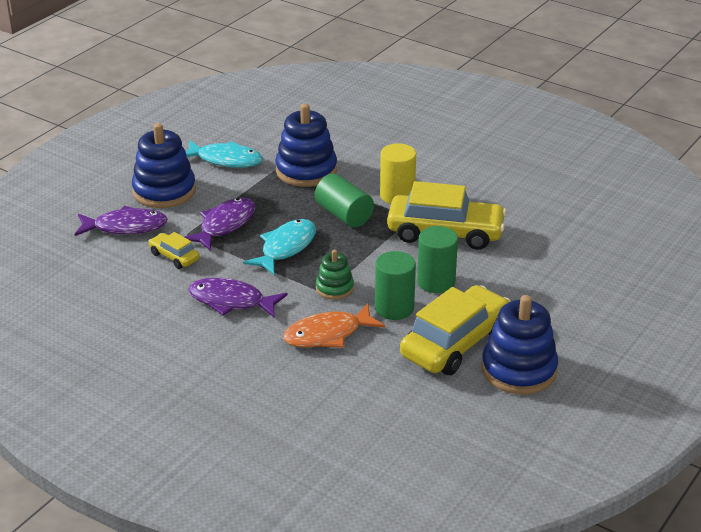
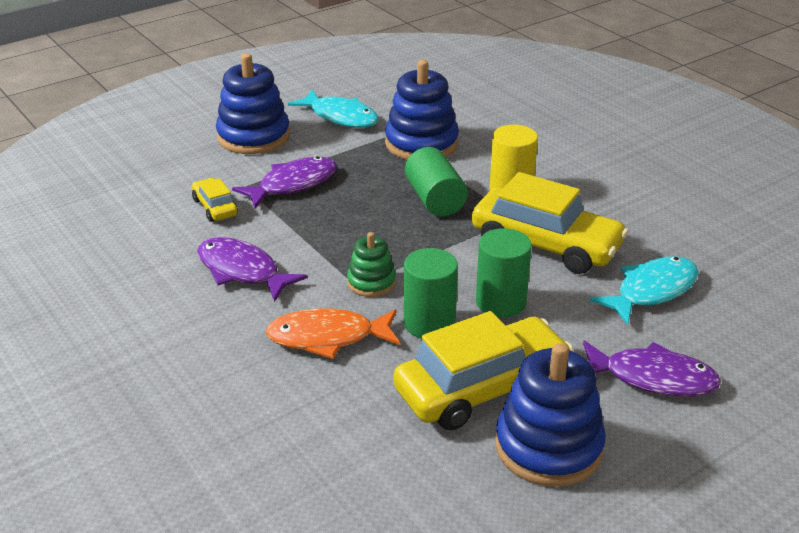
camera: 20 degrees right, 0 degrees up
(126, 227) = (187, 166): purple fish -> purple fish (652, 378)
(286, 248) = (344, 223): turquoise fish -> turquoise fish (651, 291)

